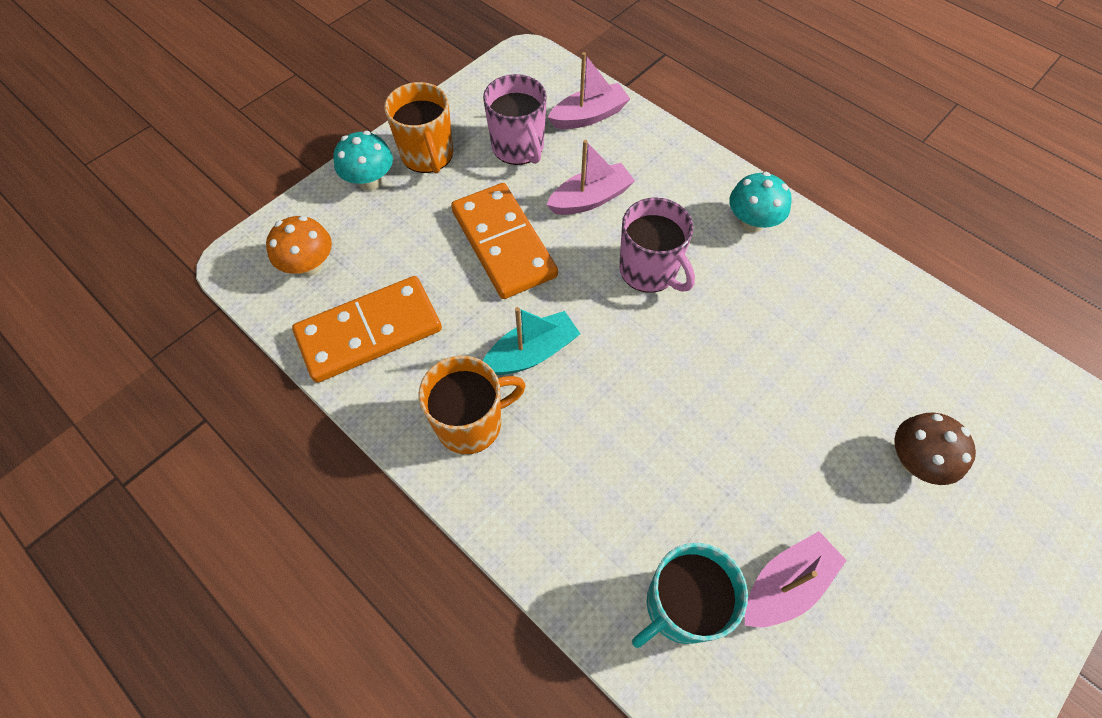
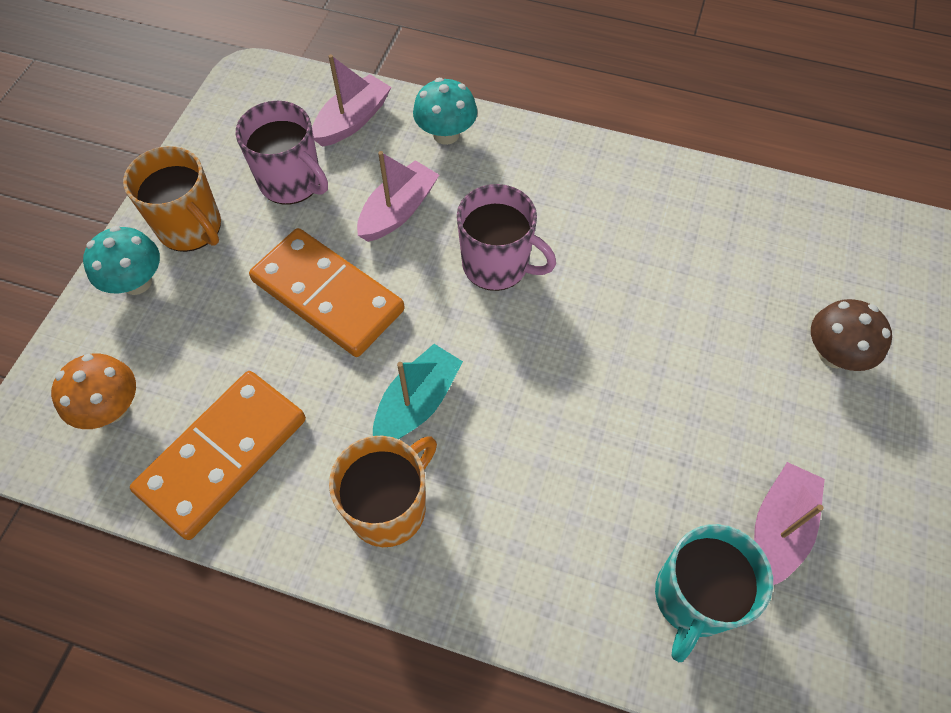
camera: 25 degrees left, 0 degrees up
(751, 222) = (574, 175): turquoise mushroom -> turquoise mushroom (446, 134)

